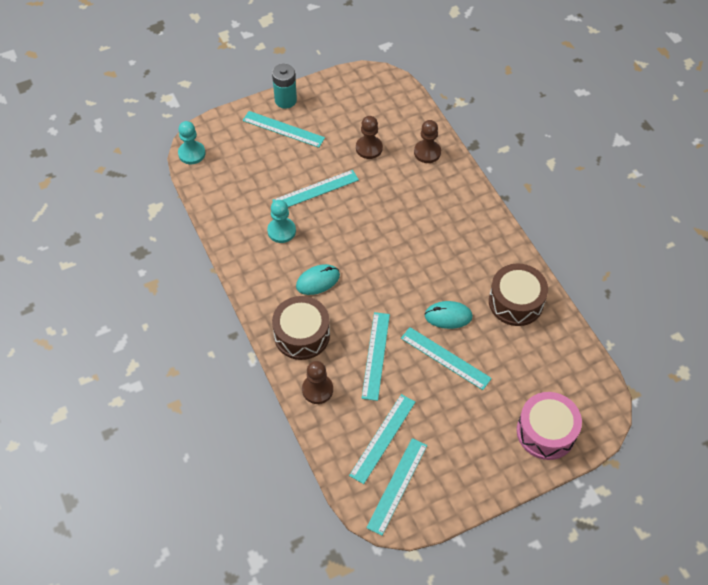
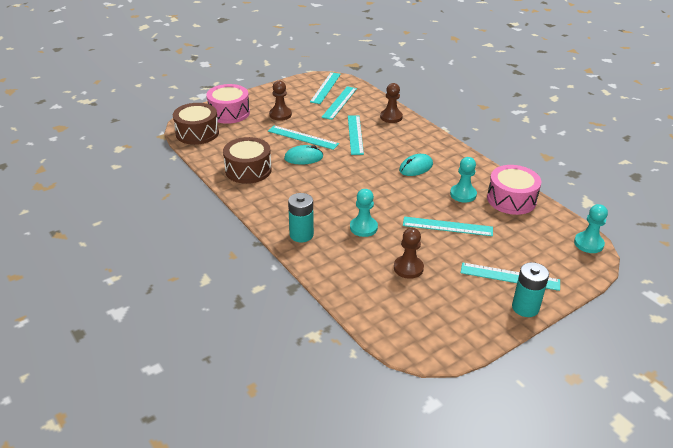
camera: 170 degrees right, 20 degrees down
(234, 217) = (511, 199): none -> pink drum
(302, 335) = (414, 139): brown drum -> brown drum (197, 133)
(315, 190) = (447, 226): turquoise ruler -> turquoise ruler turned 45 degrees clockwise
(399, 199) = (363, 228): none -> turquoise pawn
(427, 152) = (344, 271): brown pawn -> brown pawn (280, 115)
(461, 197) = (301, 235): none -> turquoise battery

